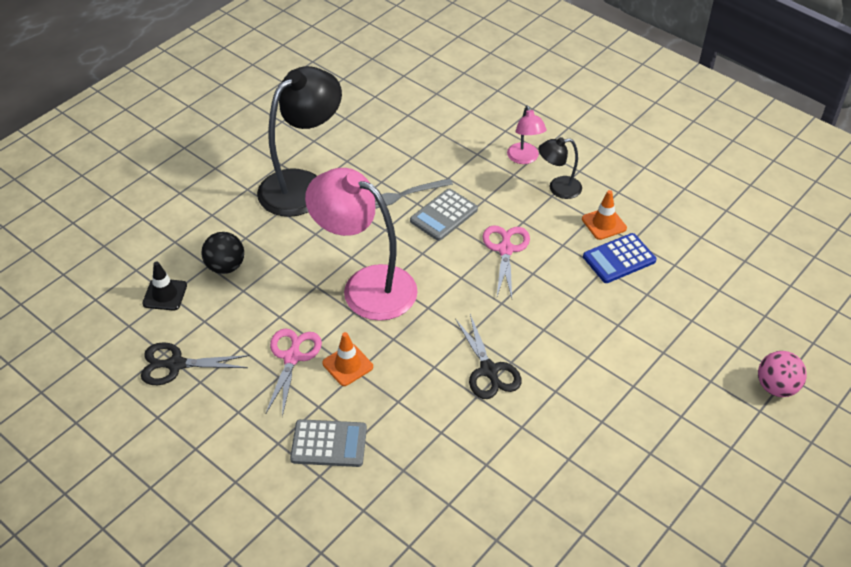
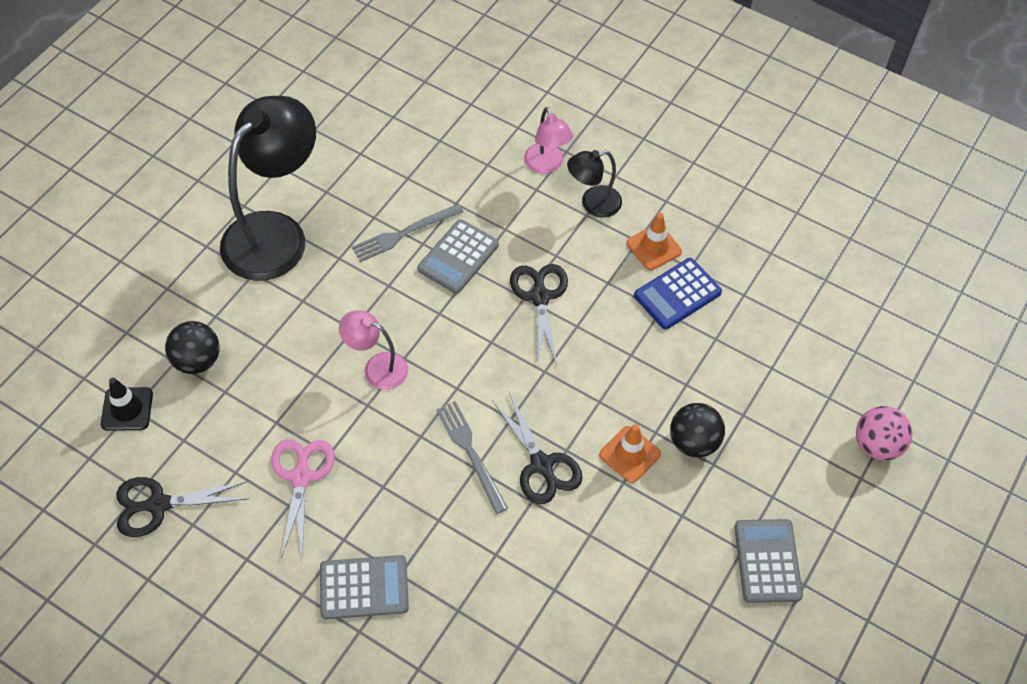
camera: 10 degrees left, 10 degrees up
(347, 365) = (370, 479): orange traffic cone -> orange traffic cone (629, 454)
(366, 286) = (377, 367): pink lamp -> pink lamp, size x0.49
(432, 355) = (470, 453): none -> grey fork
(505, 249) = (540, 297): pink scissors -> black scissors
(618, 367) = (693, 442): none -> black ball
(671, 464) = (767, 561): none -> grey calculator

